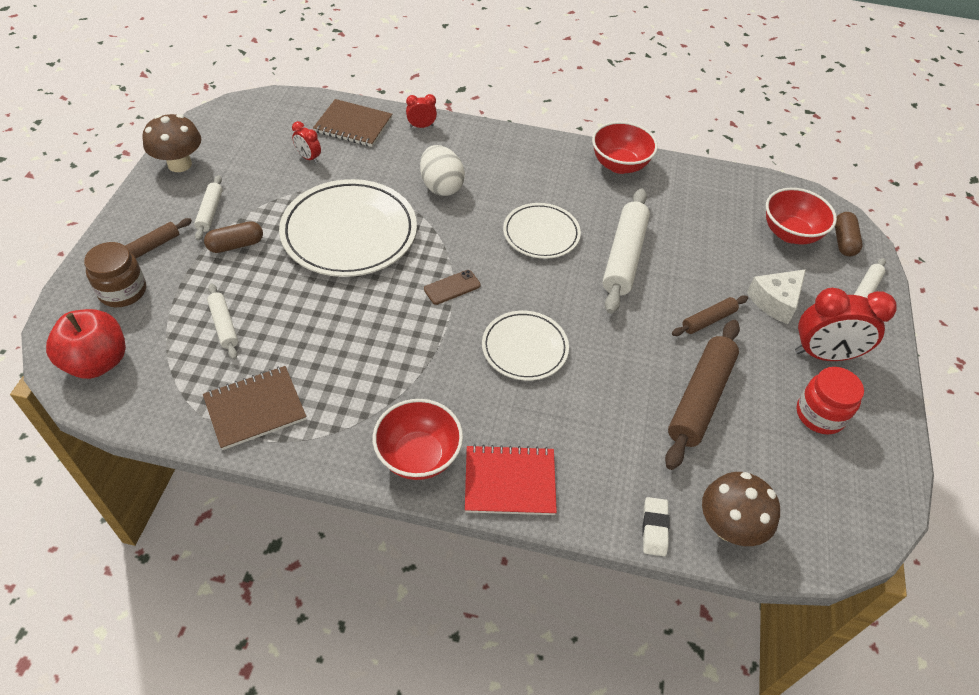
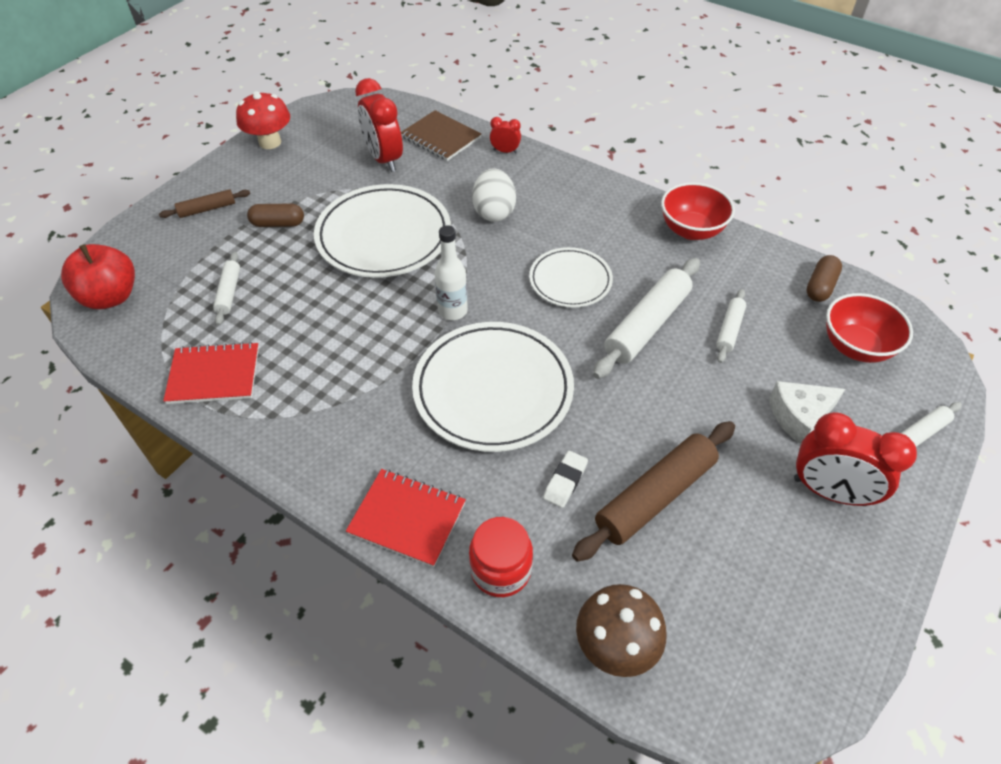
camera: 25 degrees right, 0 degrees up
(123, 291) = (164, 241): brown jar -> none
(179, 164) = (270, 142): brown mushroom -> red mushroom
(210, 212) = (272, 189): white rolling pin -> white rolling pin (729, 330)
(255, 409) = (214, 375): brown notebook -> red notebook
(308, 158) = (384, 159): red clock -> red clock, size x2.04
(418, 456) = (333, 464): red bowl -> none
(452, 287) = (452, 311): brown phone -> white bottle
(524, 348) = (493, 389): white plate -> white plate, size x1.71
(654, 528) = (531, 618): white eraser -> white eraser (565, 481)
(708, 320) = (708, 415): brown rolling pin -> none
(820, 415) = (789, 557): red jar -> red jar (500, 570)
(843, 241) = (919, 371): brown capsule -> brown capsule (820, 286)

